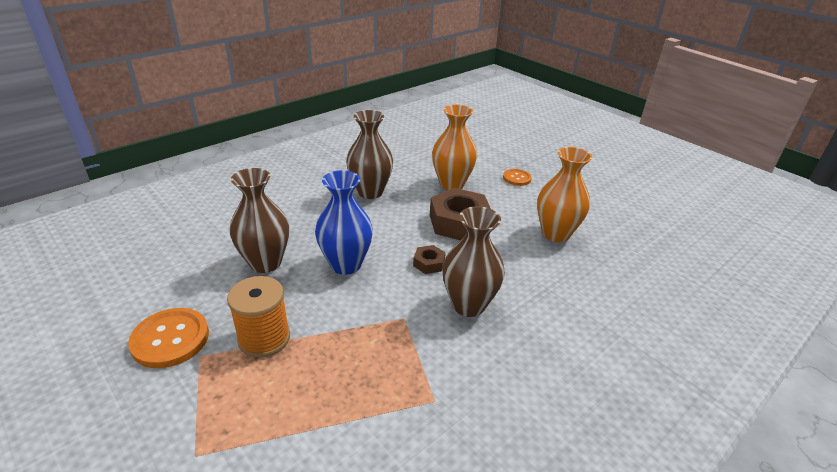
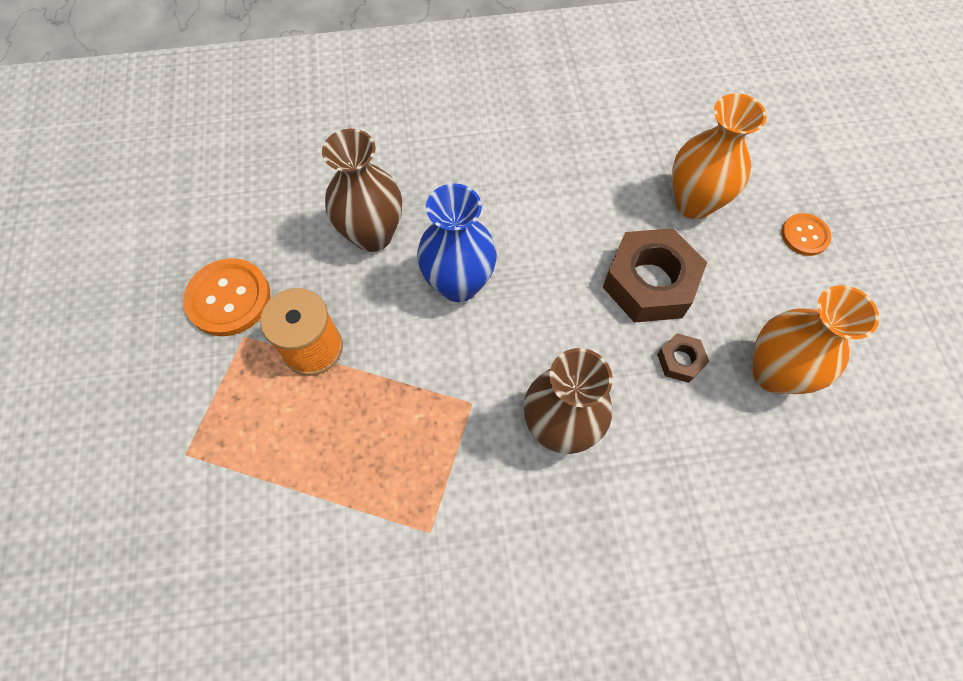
camera: 35 degrees right, 30 degrees up
(370, 192) = (568, 167): brown vase -> none
(429, 263) = (558, 334): brown nut -> brown nut (680, 360)

